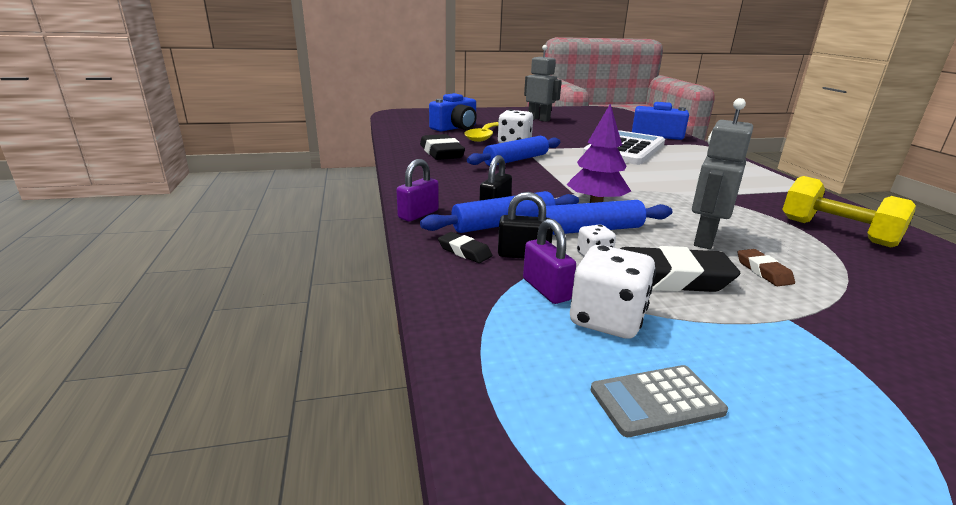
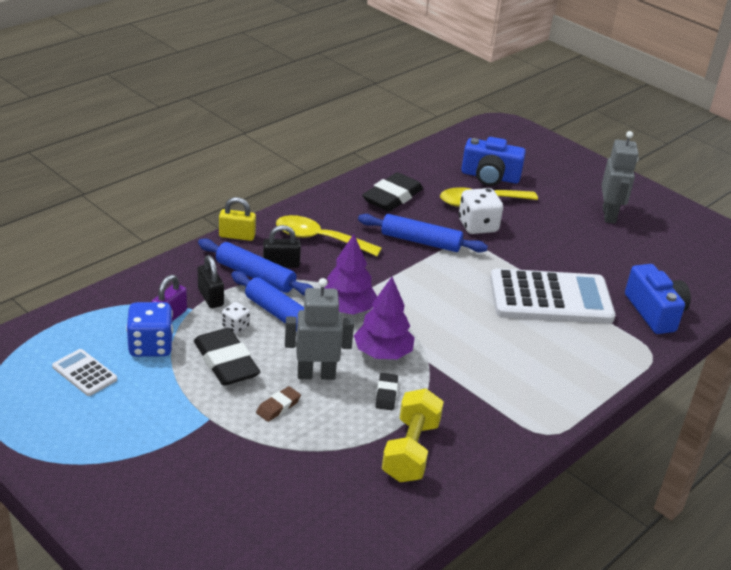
camera: 55 degrees right, 10 degrees up
(418, 214) = (237, 236): purple padlock -> yellow padlock
(464, 251) = (194, 273): black eraser -> black eraser (386, 394)
(470, 186) = (319, 239): none -> yellow spoon
(607, 319) = (151, 346): white dice -> blue dice
(656, 401) = (84, 373): grey calculator -> white calculator
(675, 207) = (382, 353): none -> purple tree

